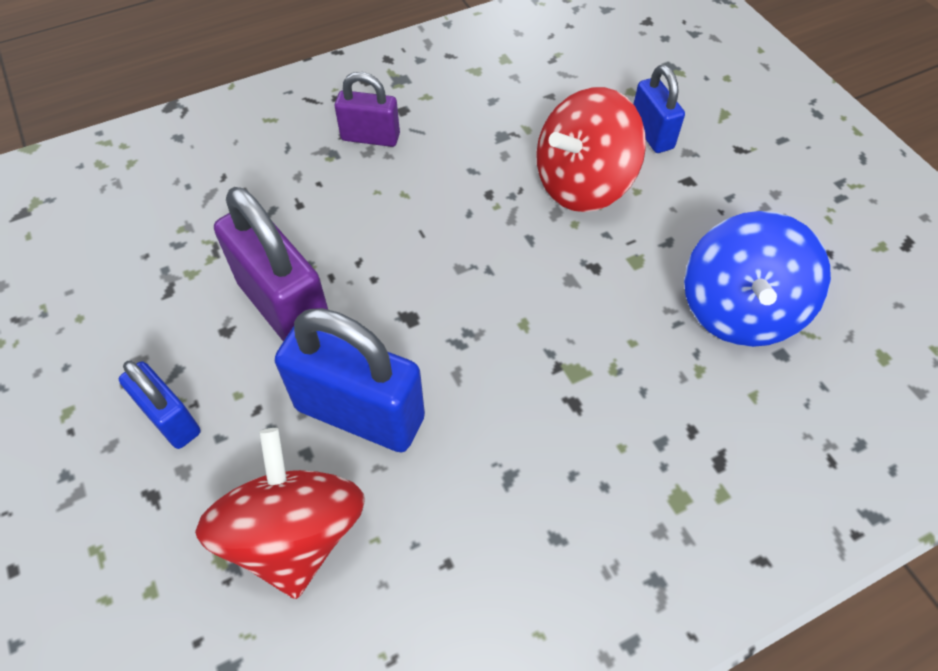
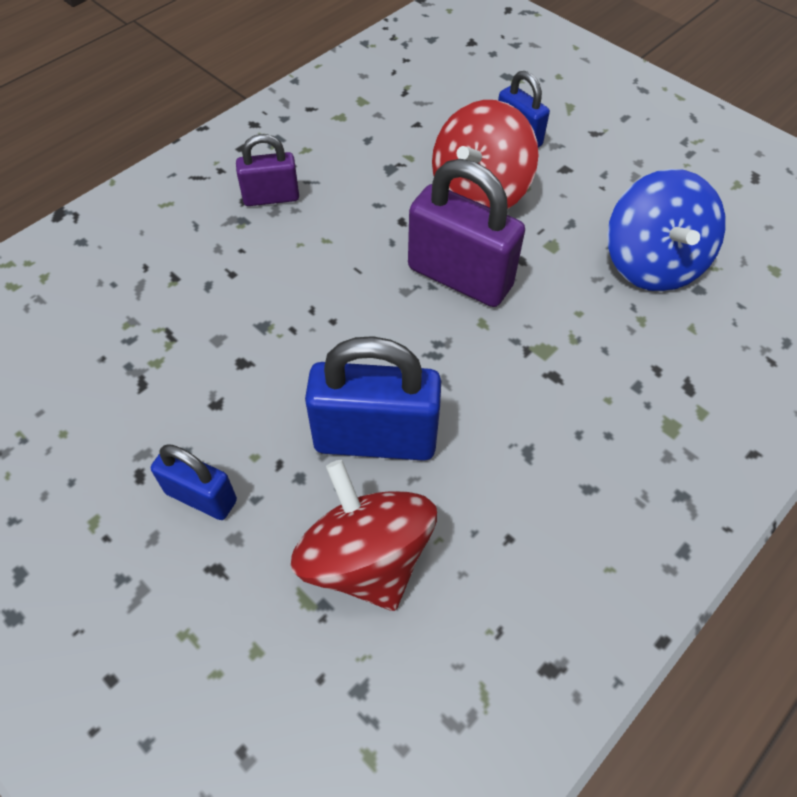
camera: 20 degrees left, 0 degrees up
(285, 308) = (263, 368): purple padlock -> purple padlock (459, 277)

